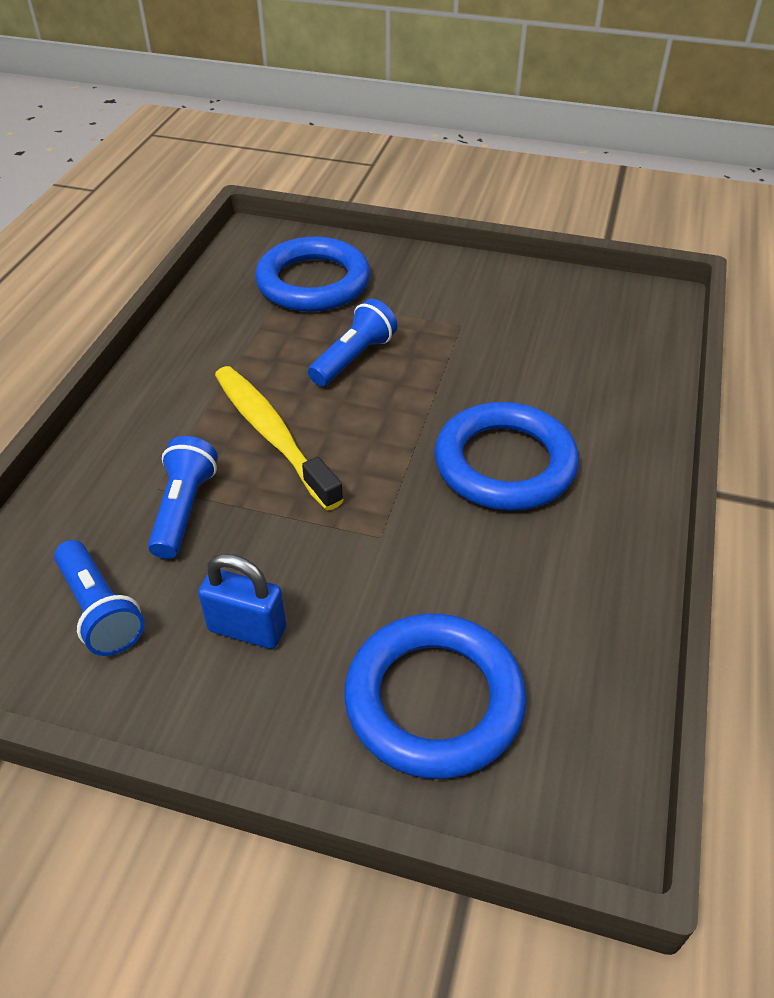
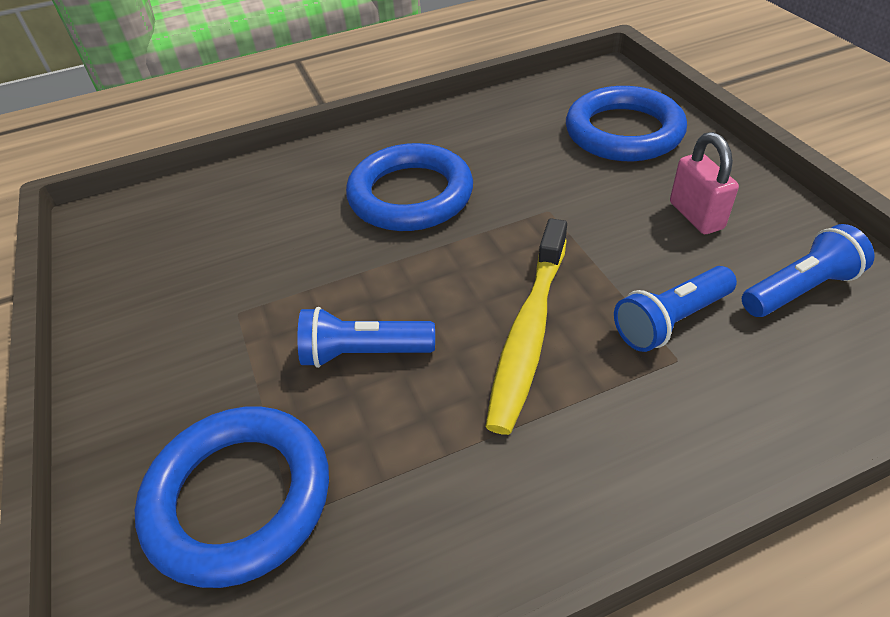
camera: 125 degrees left, 0 degrees up
(100, 611) = (800, 289): blue flashlight -> blue flashlight turned 45 degrees clockwise
(247, 629) = (696, 216): blue padlock -> pink padlock

